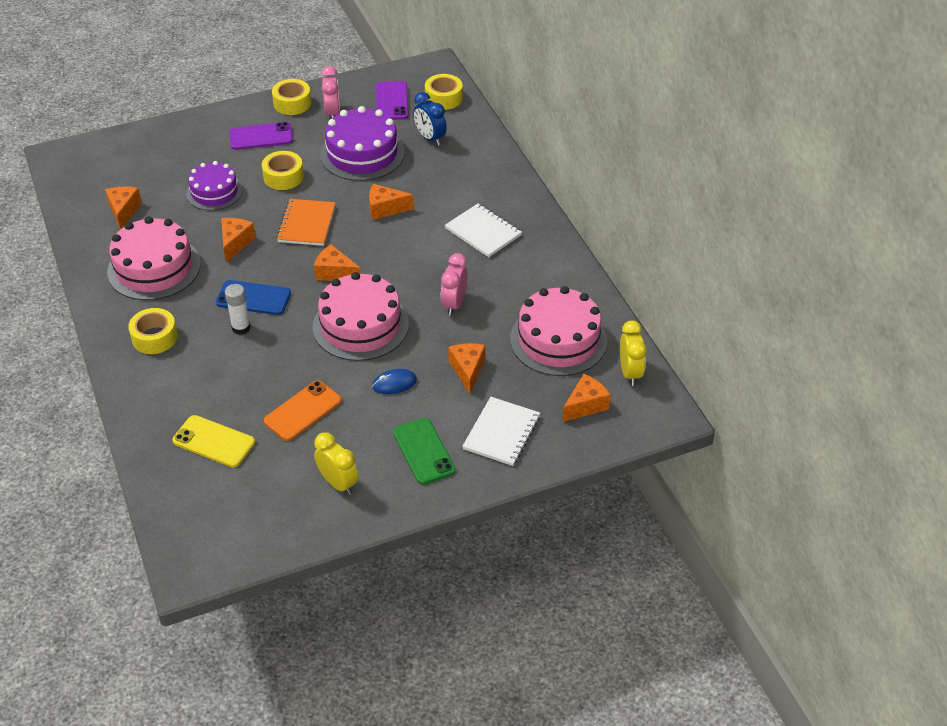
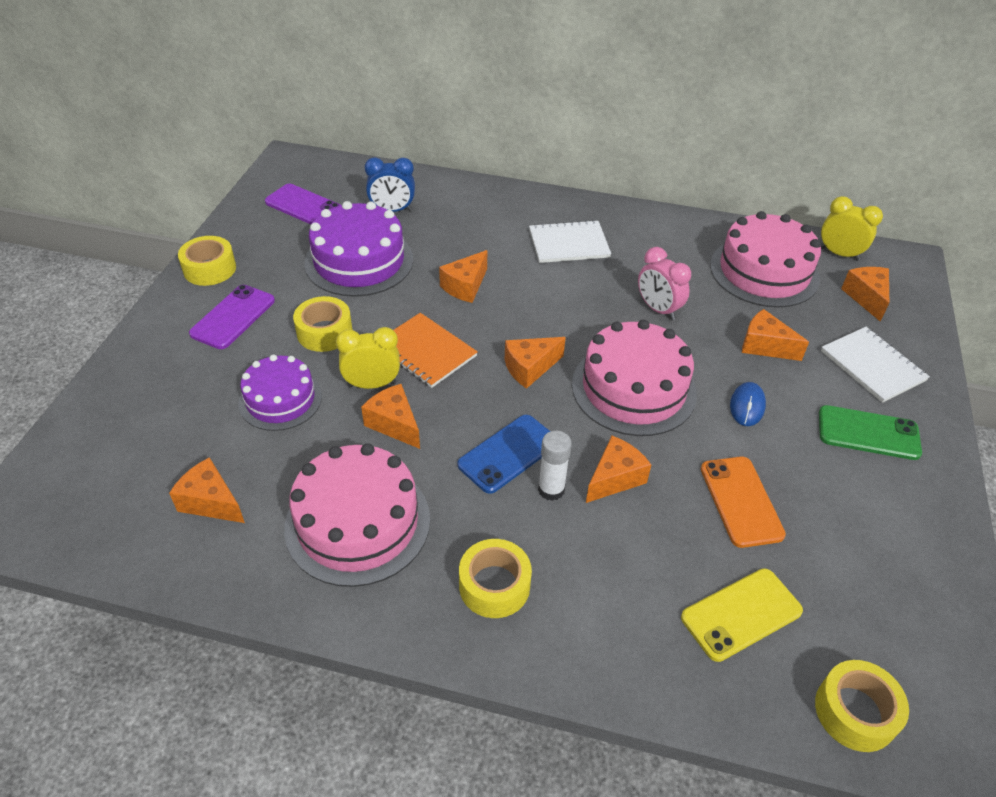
camera: 55 degrees left, 0 degrees up
(273, 349) = (615, 478): none -> orange cheese
(332, 113) = (267, 250): pink clock -> none
(338, 483) = (882, 526): yellow clock -> yellow clock (372, 384)
(443, 98) = (343, 176): yellow tape -> yellow tape (855, 712)

